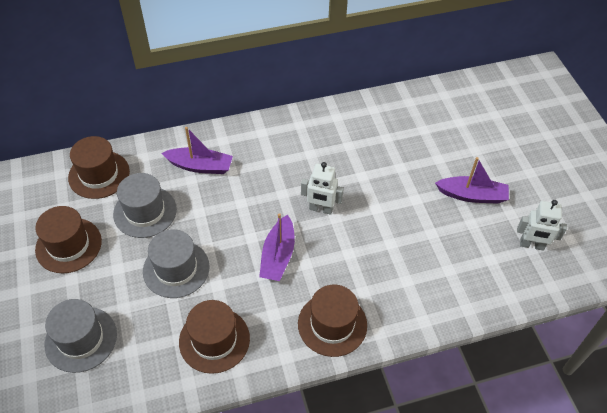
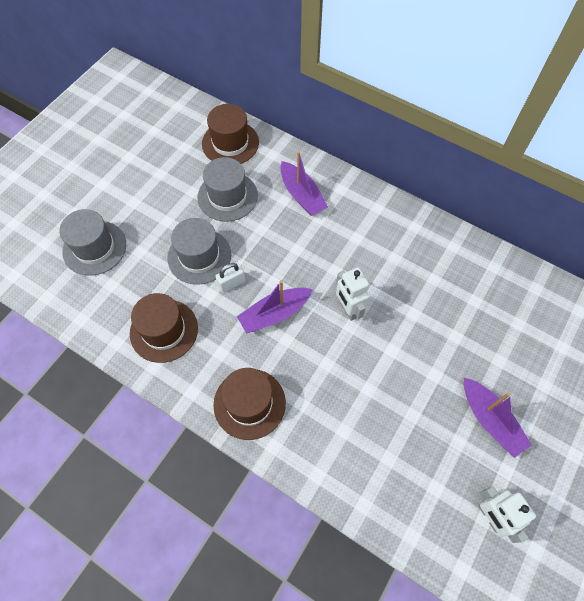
camera: 50 degrees right, 10 degrees up
(68, 245) = (158, 177): brown hat -> none
(223, 264) = (231, 283): none -> white padlock

